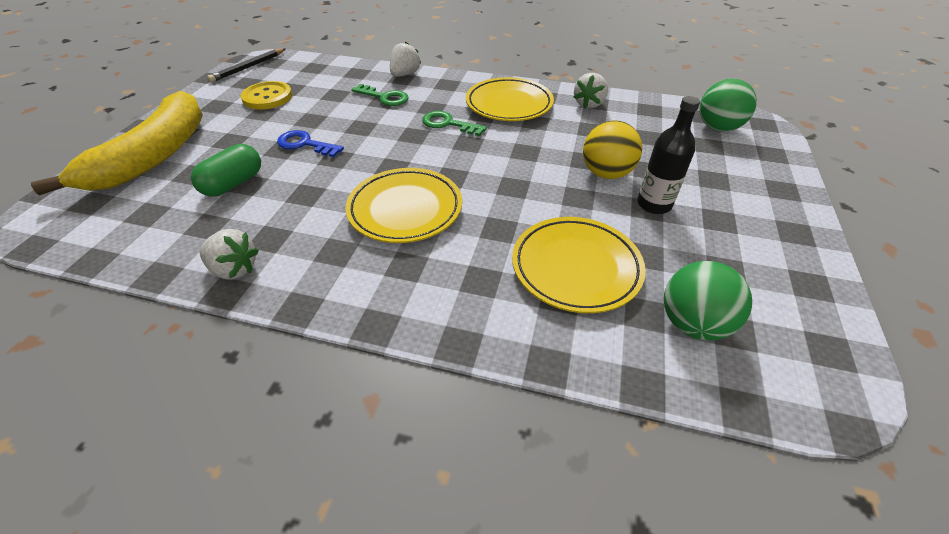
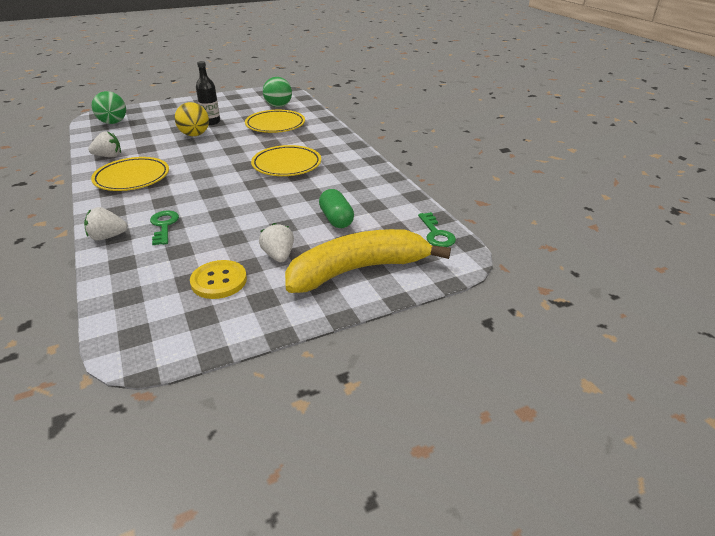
camera: 130 degrees left, 10 degrees down
(233, 183) = (336, 219): green capsule -> green capsule turned 75 degrees clockwise
(234, 269) = (381, 181): white strawberry -> white strawberry (278, 256)
(248, 67) = (163, 343): black pencil -> none
(305, 144) = (267, 221): blue key -> none
(448, 124) = (183, 187): green key -> green key (436, 234)

